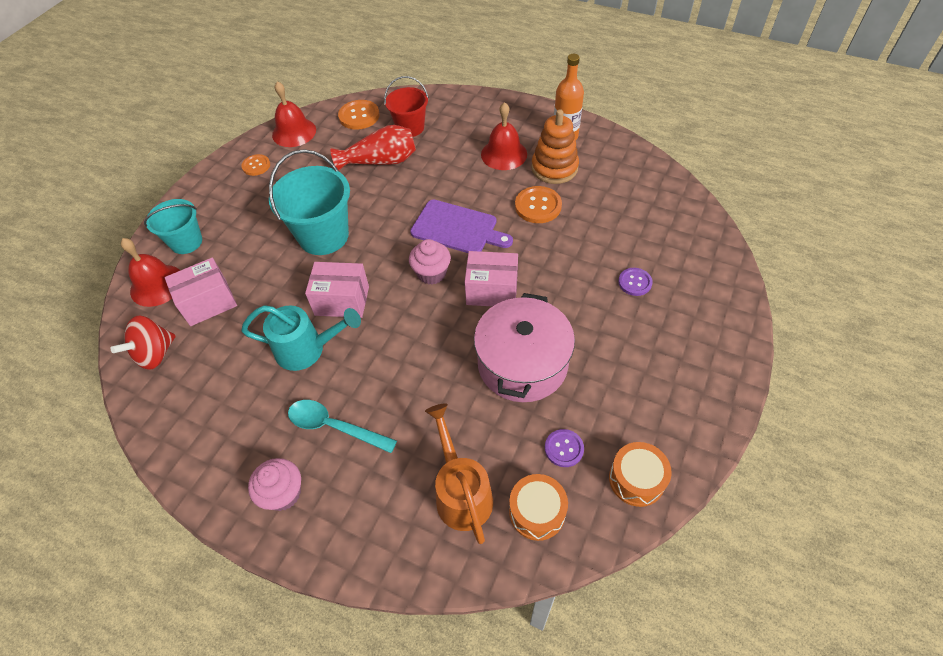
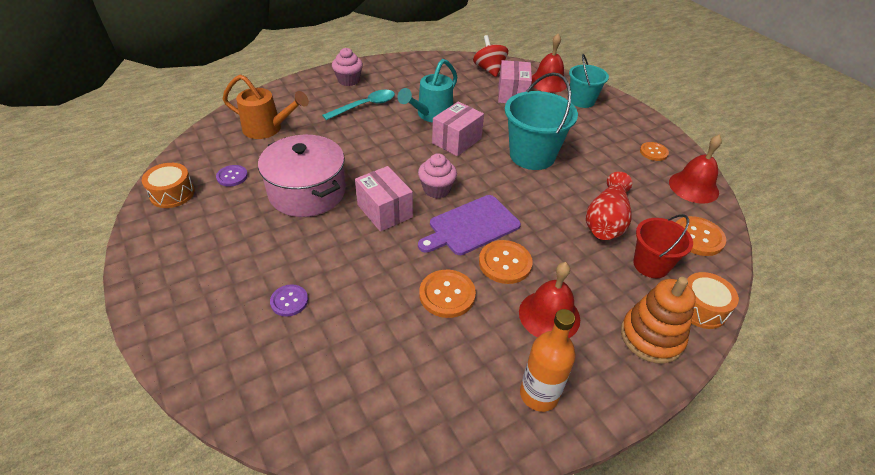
camera: 120 degrees right, 10 degrees down
(478, 192) = (505, 263): none -> orange button
(492, 290) = (384, 211): pink box -> pink box turned 75 degrees counterclockwise
(537, 512) = (219, 147): orange drum -> orange drum (701, 308)
(554, 168) = (490, 345): orange stacking toy -> orange stacking toy (651, 337)

